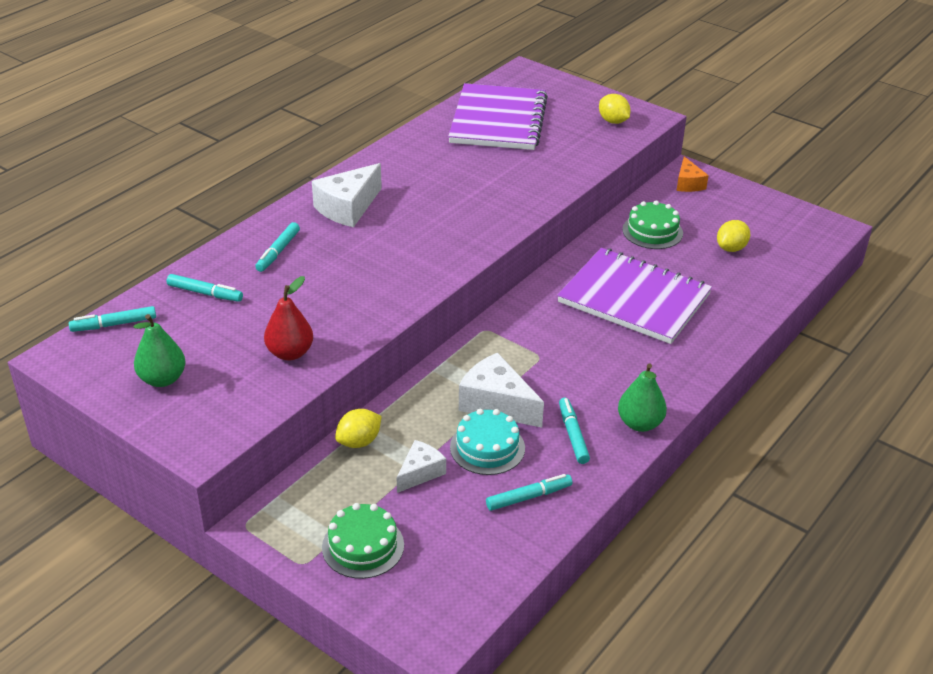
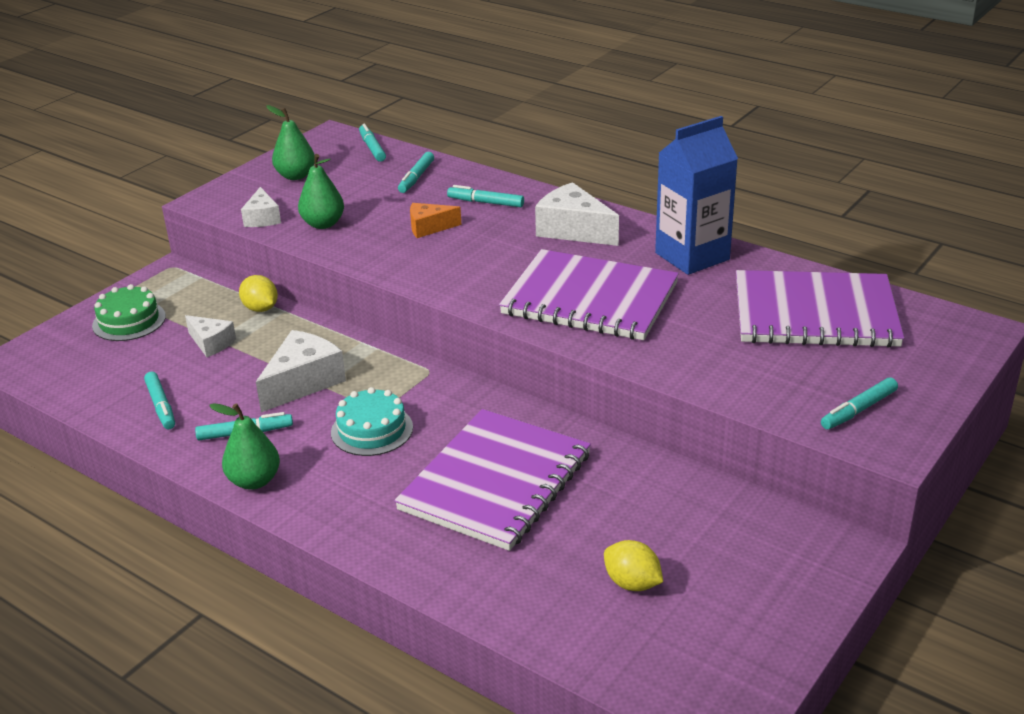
camera: 90 degrees right, 5 degrees down
(262, 398) = (262, 218): none -> white cheese
(290, 353) = (323, 224): red pear -> green pear
(407, 157) = (692, 256): none -> blue carton
(465, 207) = (590, 299): none -> purple notebook
(487, 447) = (237, 379): turquoise cake -> turquoise cake (372, 430)
(613, 121) = (858, 410): yellow lemon -> turquoise marker
(652, 231) = (660, 503): green cake -> none
(688, 183) = (810, 546): orange cheese -> orange cheese (429, 228)

